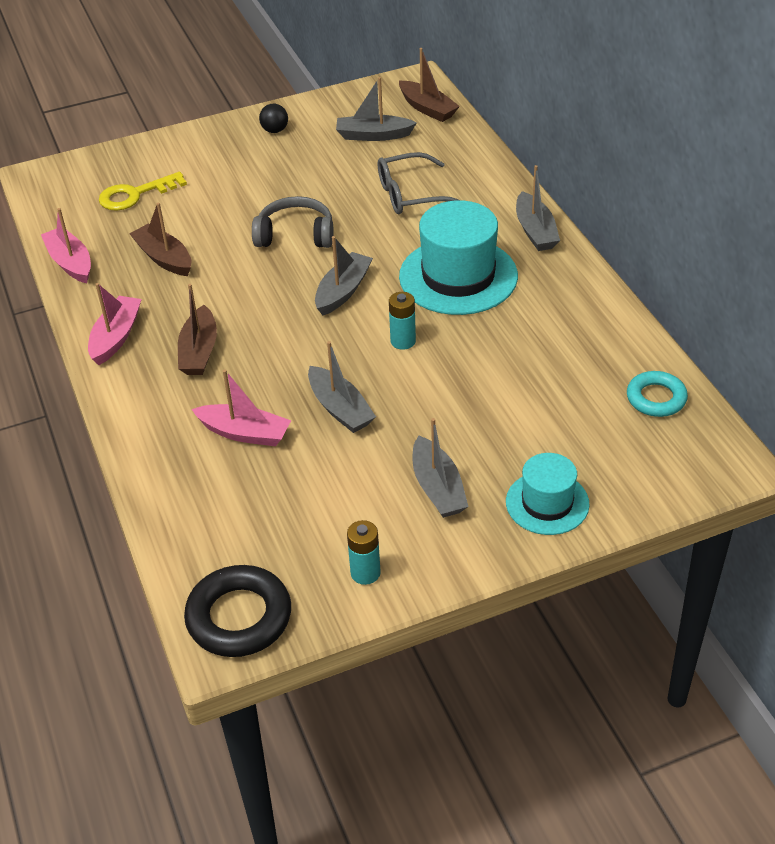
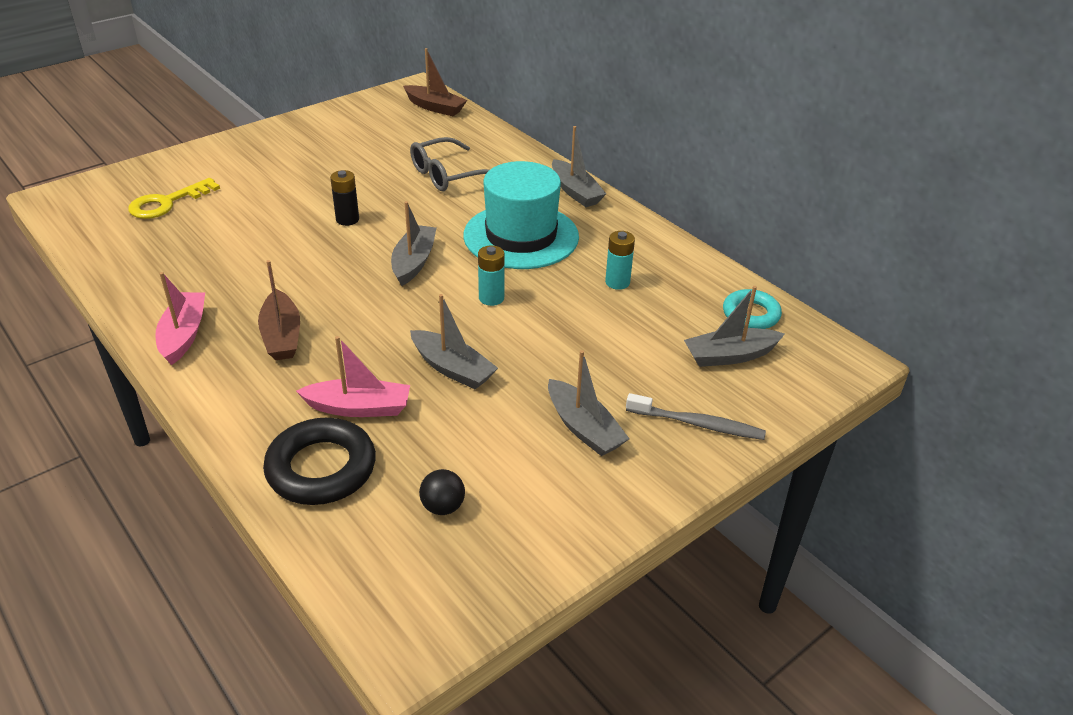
camera: 20 degrees left, 5 degrees down
(70, 263) = (111, 271): pink boat -> none
(164, 258) = (215, 255): brown boat -> none
(239, 617) = (421, 605): black ring -> black ring (321, 468)
(275, 130) = (295, 136): black ball -> black ball (443, 507)
(295, 235) = (347, 219): grey headphones -> black battery
(365, 573) = (544, 528): turquoise battery -> turquoise battery (617, 282)
(373, 135) = (393, 132): grey boat -> grey boat (730, 356)
(547, 503) = (697, 424): turquoise hat -> grey toothbrush

